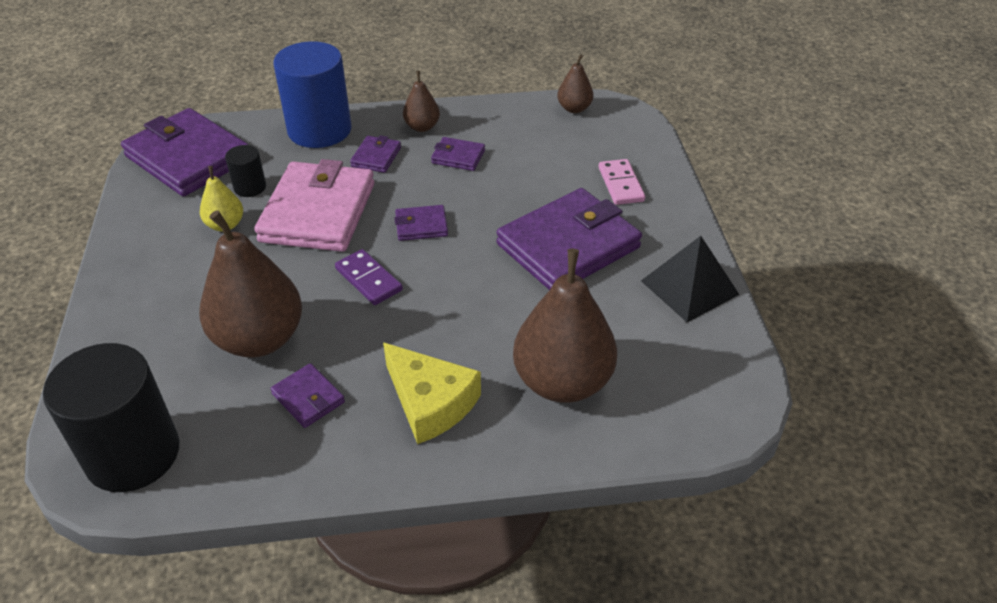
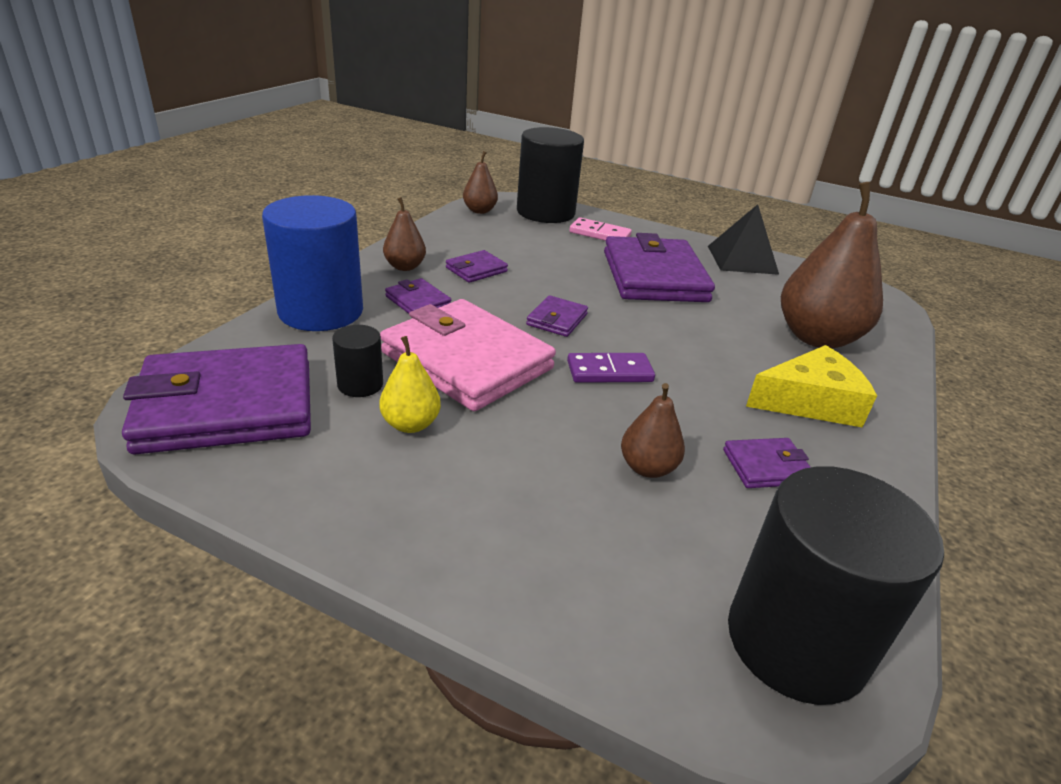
camera: 60 degrees left, 10 degrees down
(259, 339) = (647, 468): brown pear -> brown pear, size x0.49
(625, 139) = (545, 212): none -> black cylinder

